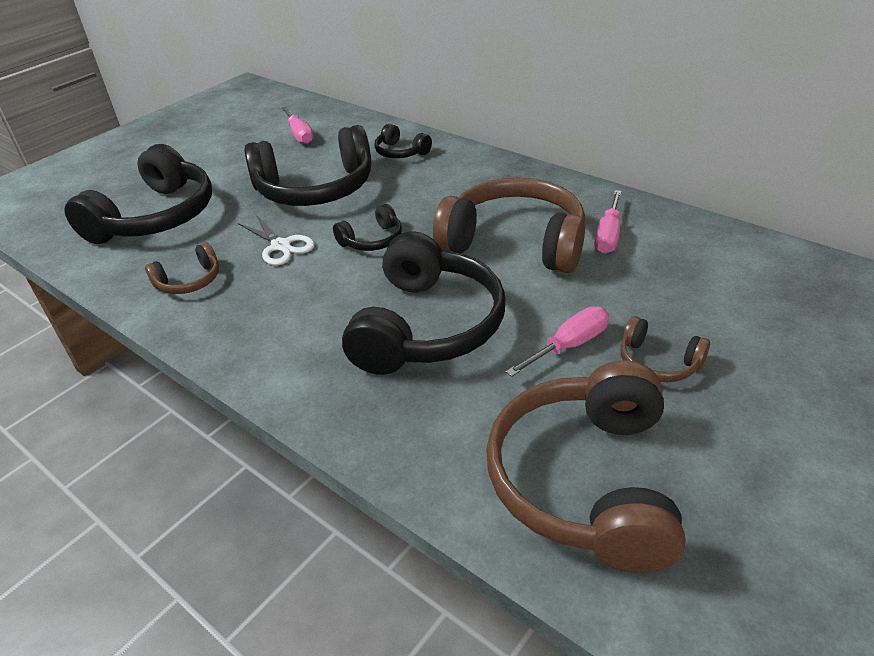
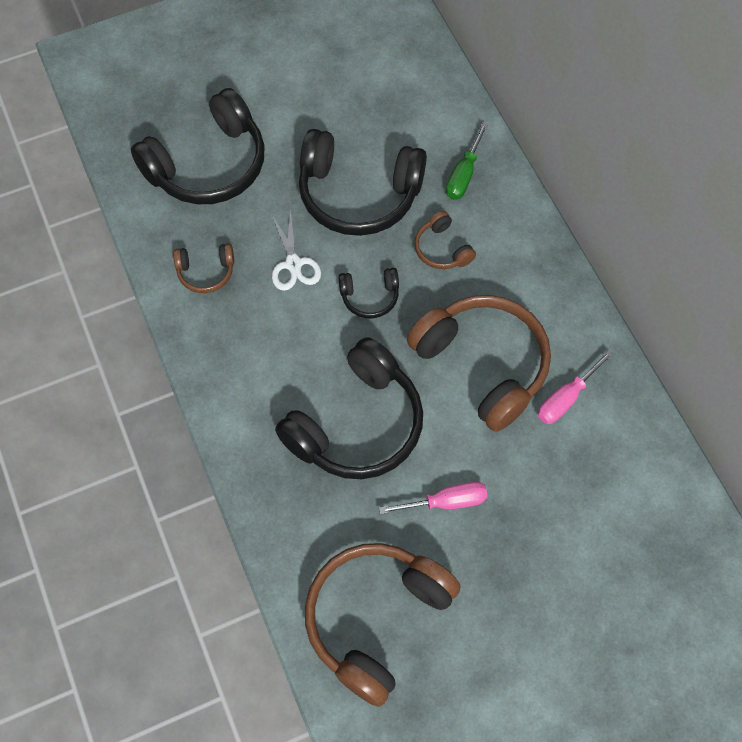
camera: 25 degrees right, 25 degrees up
(299, 134) = (385, 91): pink screwdriver -> none
(400, 152) = (463, 174): black headphones -> green screwdriver
(658, 362) = (497, 553): brown headphones -> brown headphones (442, 249)

